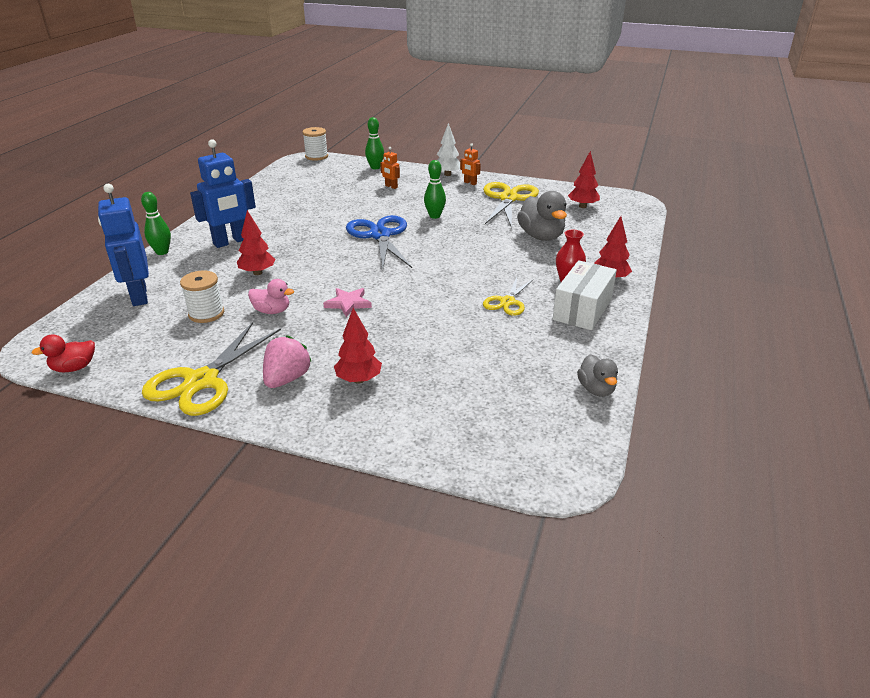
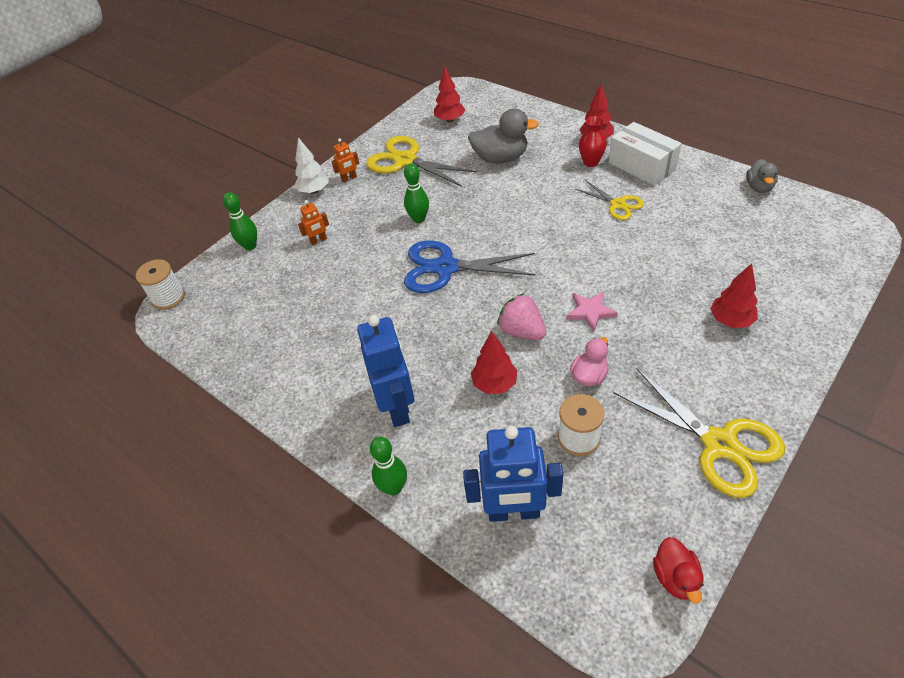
camera: 65 degrees left, 15 degrees up
(287, 379) = (723, 373): pink strawberry -> pink strawberry (522, 331)
(596, 389) = (759, 187): grey duck -> grey duck turned 90 degrees clockwise

